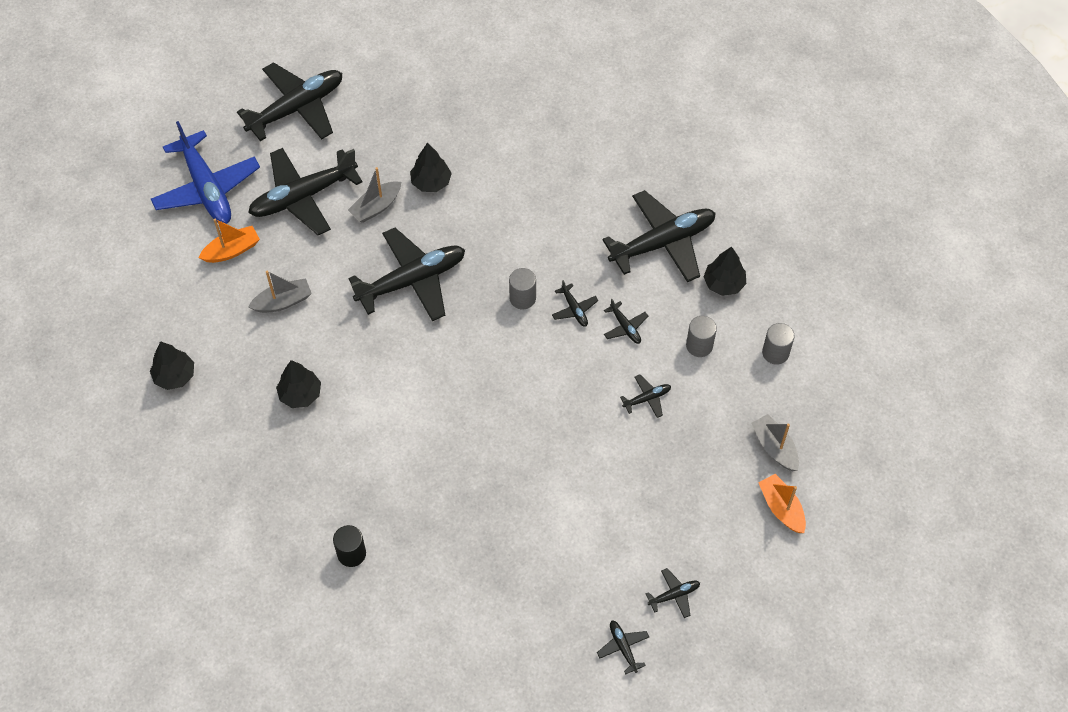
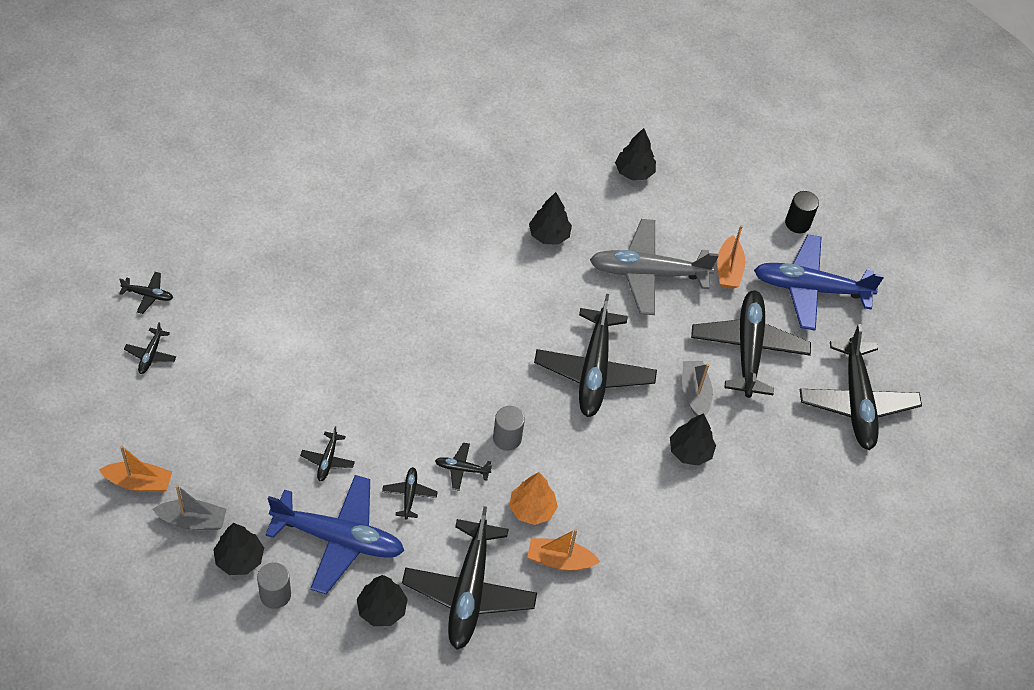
camera: 120 degrees right, 5 degrees down
(283, 302) = (647, 273): grey boat -> grey plane
(351, 553) = (385, 187): black cylinder -> black cylinder (797, 223)
(566, 246) = (532, 509): none -> orange tree
(590, 206) = (559, 560): none -> orange boat
(625, 327) = (409, 495): black plane -> black plane turned 90 degrees clockwise
(699, 345) = (339, 538): grey cylinder -> blue plane
(772, 395) = (239, 559): none -> black tree

